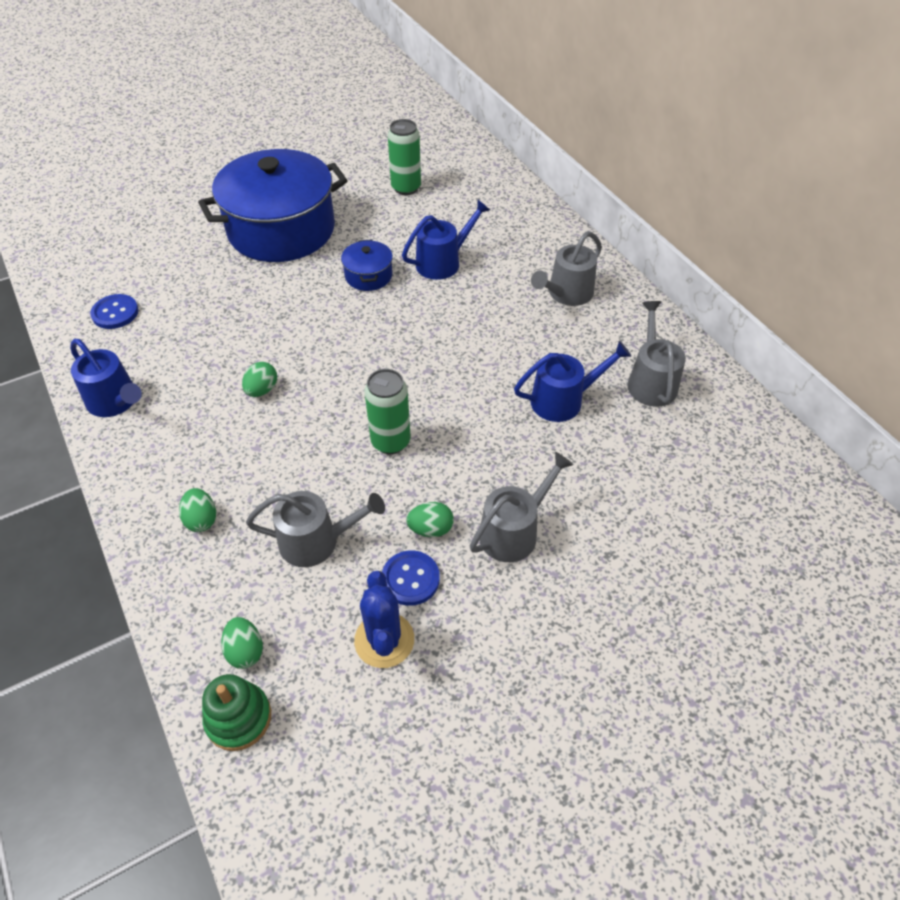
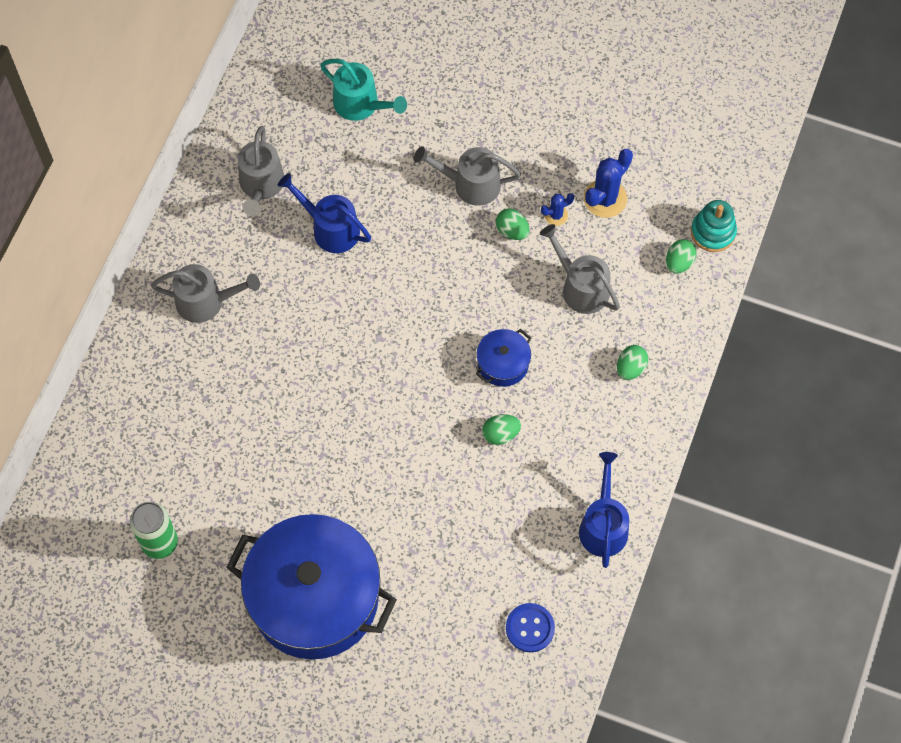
camera: 130 degrees left, 15 degrees up
(238, 718) = (713, 232): green stacking toy -> turquoise stacking toy
(368, 276) = (312, 468): blue pot -> blue pot (503, 364)
(390, 441) = (467, 309): green can -> none
(410, 579) = (556, 215): blue button -> blue cactus
(443, 262) = (244, 424): blue watering can -> none
(651, 381) = (261, 185): grey watering can -> grey watering can turned 45 degrees counterclockwise
(686, 504) = (361, 104): none -> turquoise watering can

